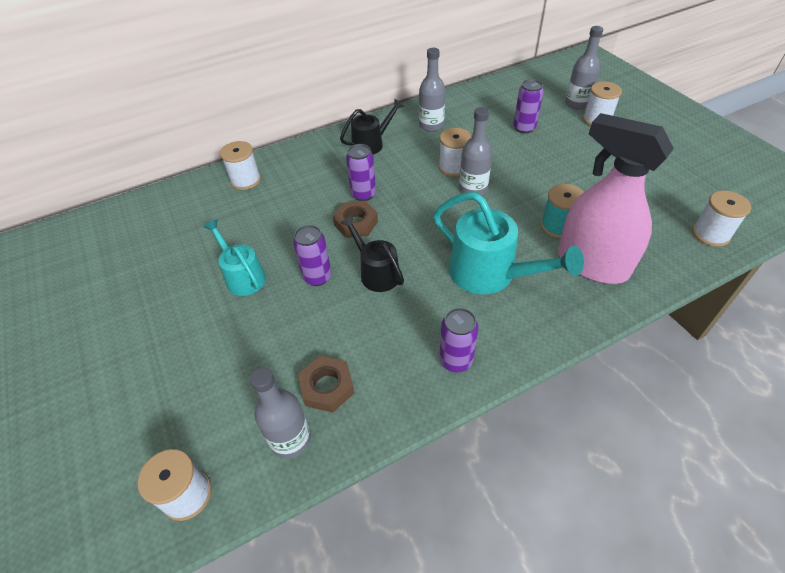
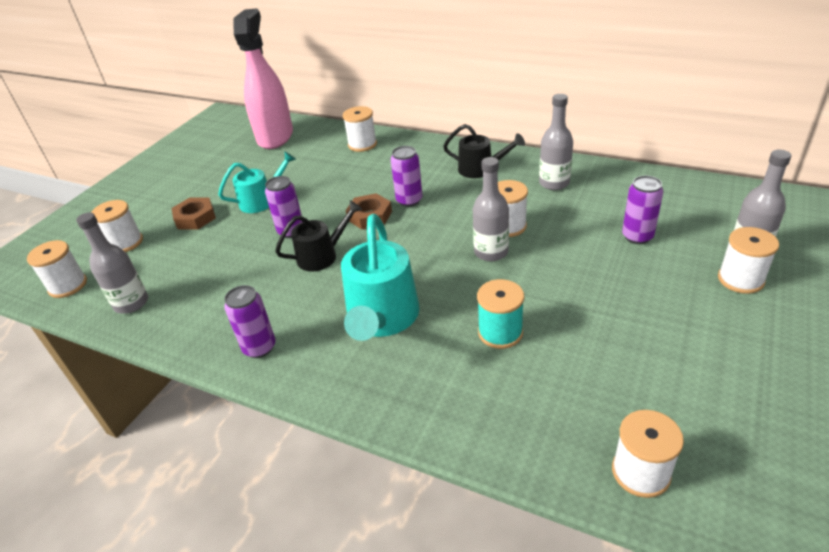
camera: 55 degrees right, 10 degrees down
(170, 412) = (125, 243): none -> white spool
(242, 276) = (262, 200): turquoise watering can -> turquoise watering can turned 45 degrees clockwise
(327, 387) = (187, 294): brown nut -> brown nut (195, 218)
(376, 272) = (322, 255): black watering can -> black watering can turned 45 degrees clockwise
(591, 264) = (467, 382): pink spray bottle -> pink spray bottle (275, 136)

